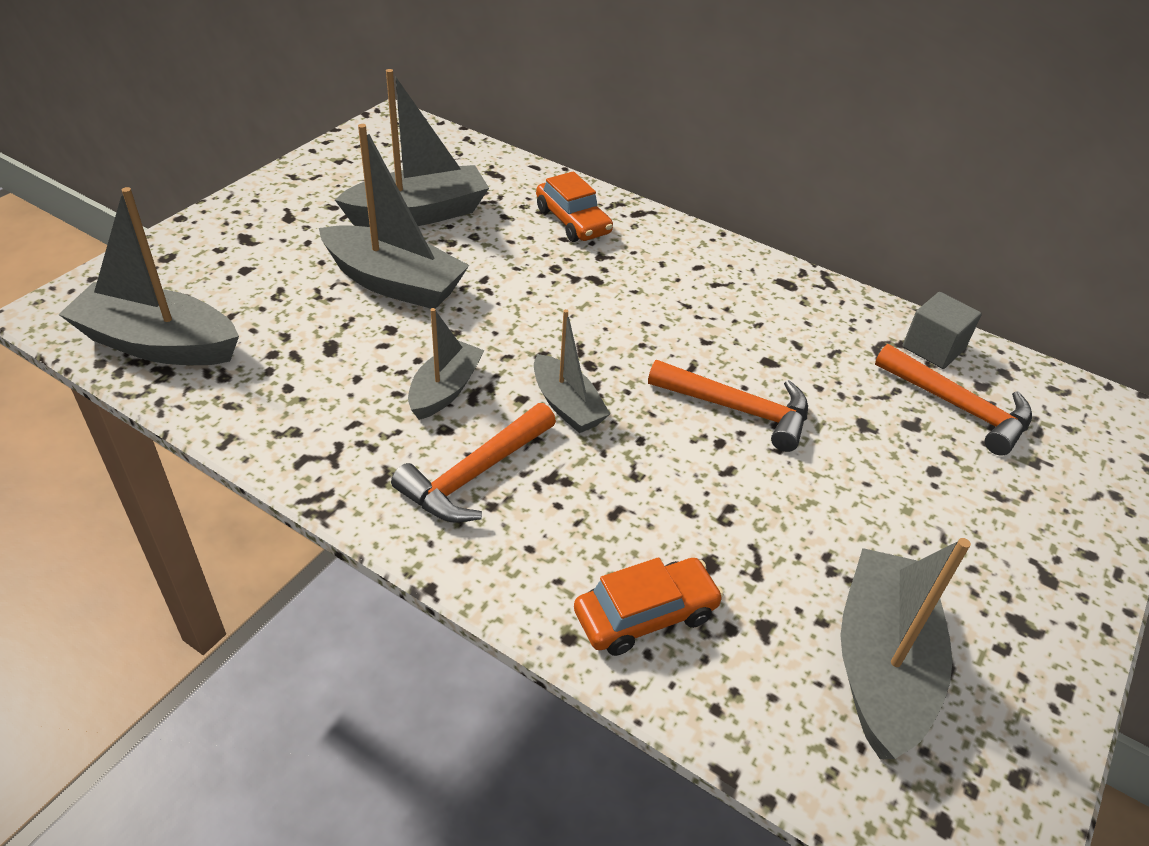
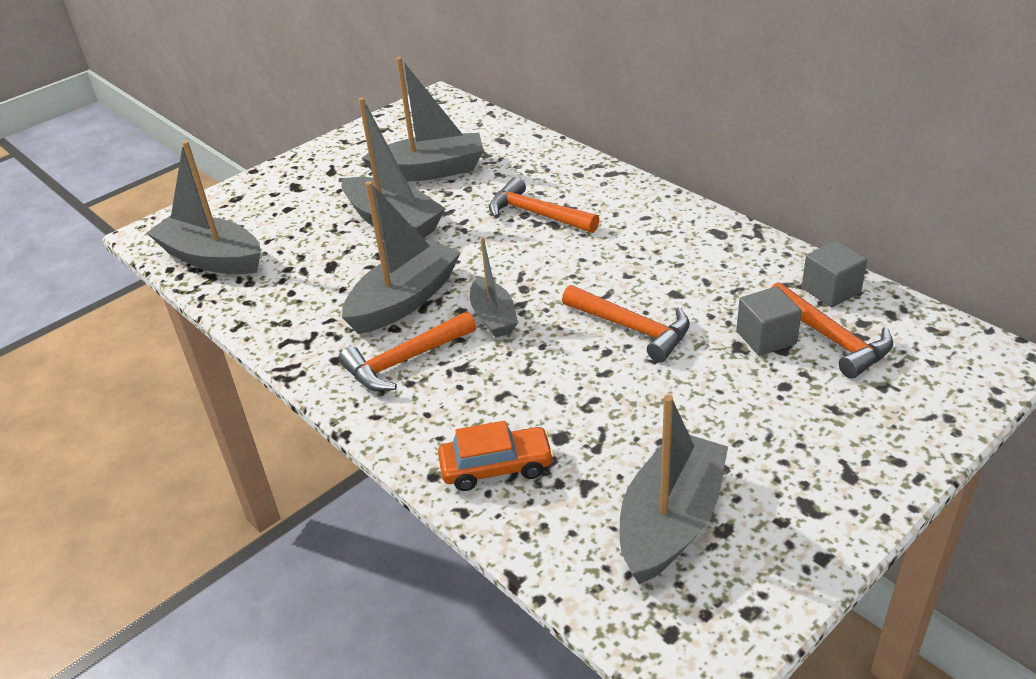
camera: 20 degrees right, 5 degrees down
(445, 390) = (404, 300): grey boat -> grey boat, size x1.67
(570, 267) = (537, 214): none -> orange hammer
(573, 221) = (552, 179): orange car -> none
(890, 411) = (766, 338): none -> grey cube

